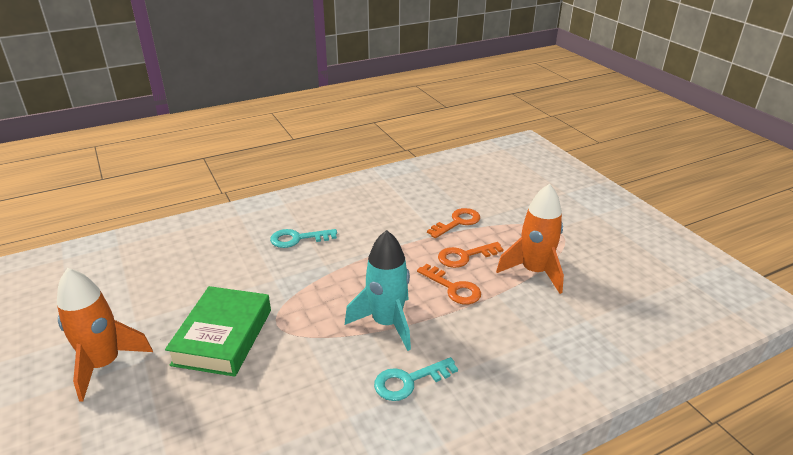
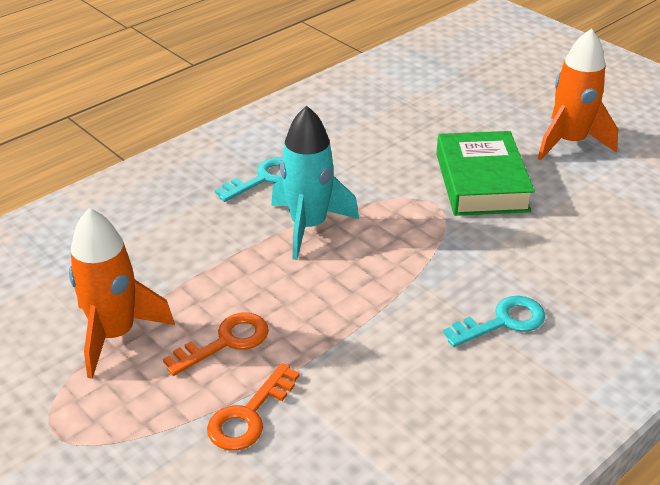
camera: 165 degrees right, 5 degrees up
(453, 288) = (235, 285): orange key -> none

